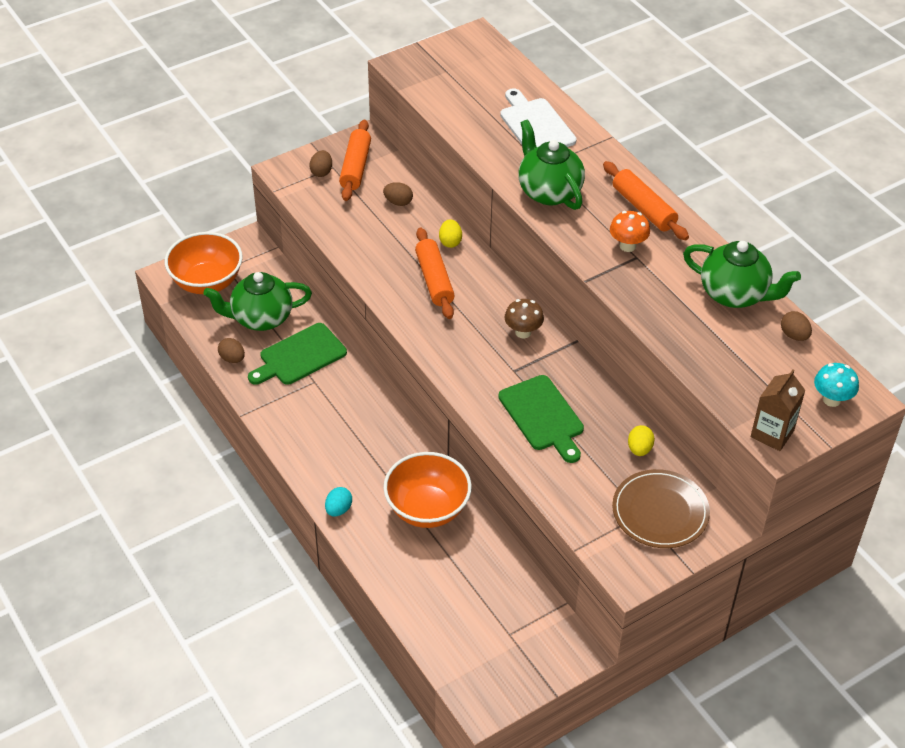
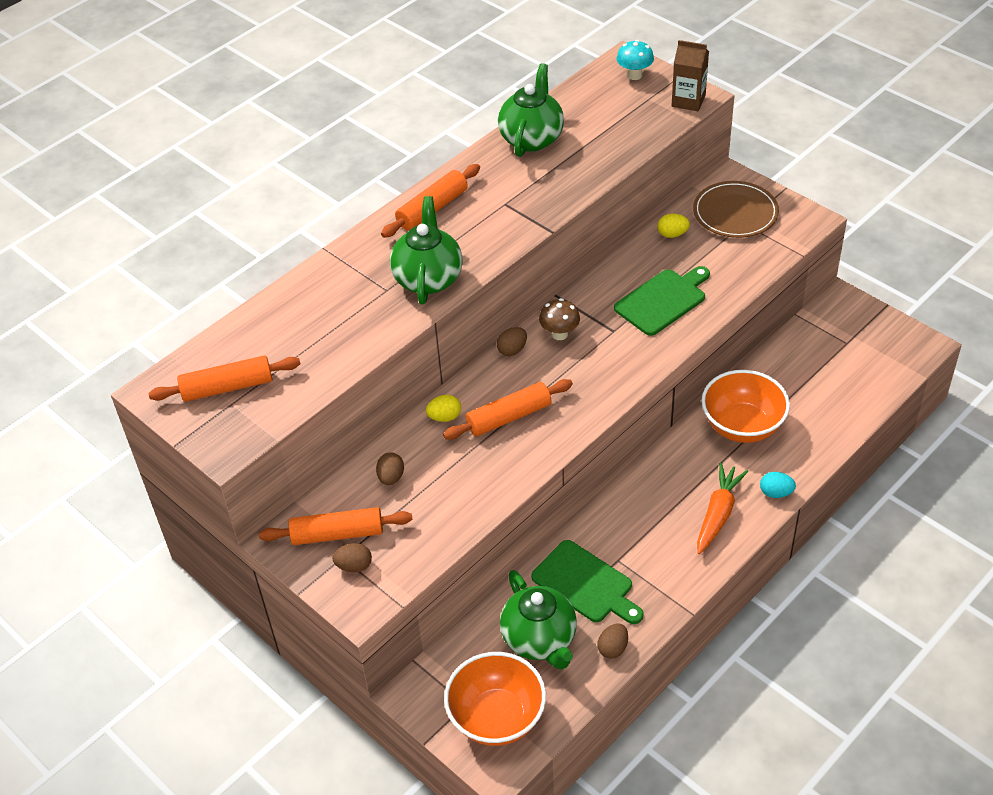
camera: 100 degrees left, 0 degrees up
(333, 461) = (718, 513): none -> orange carrot
(464, 70) = (227, 387): none -> orange rolling pin
(535, 125) = (318, 308): white cutting board -> none
(548, 191) = (428, 278): green teapot -> green teapot turned 135 degrees clockwise
(627, 246) = (491, 211): orange mushroom -> none
(794, 335) = (569, 101): brown egg -> brown egg (512, 350)

